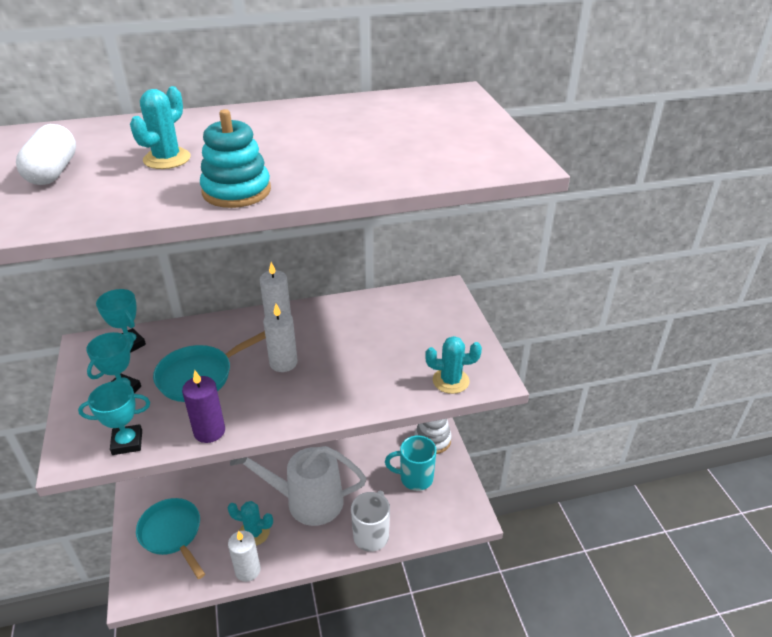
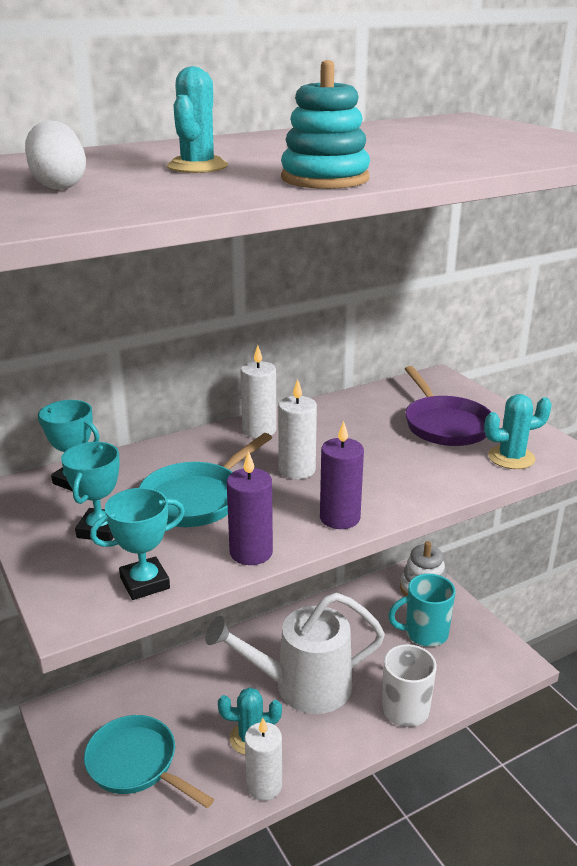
camera: 15 degrees left, 10 degrees down
(287, 413) = (340, 518): none -> purple candle
(420, 338) = (445, 425): none -> purple pan

